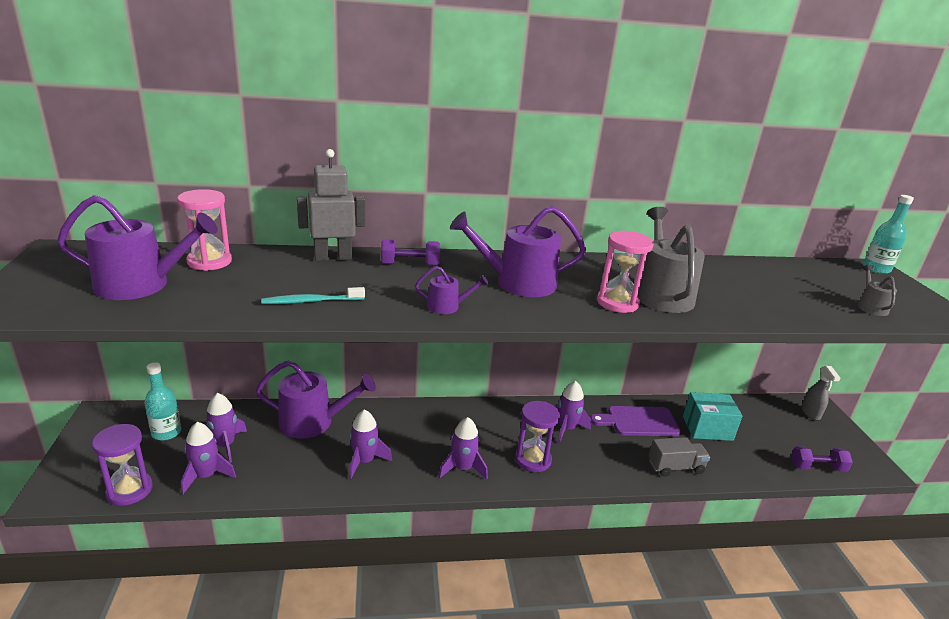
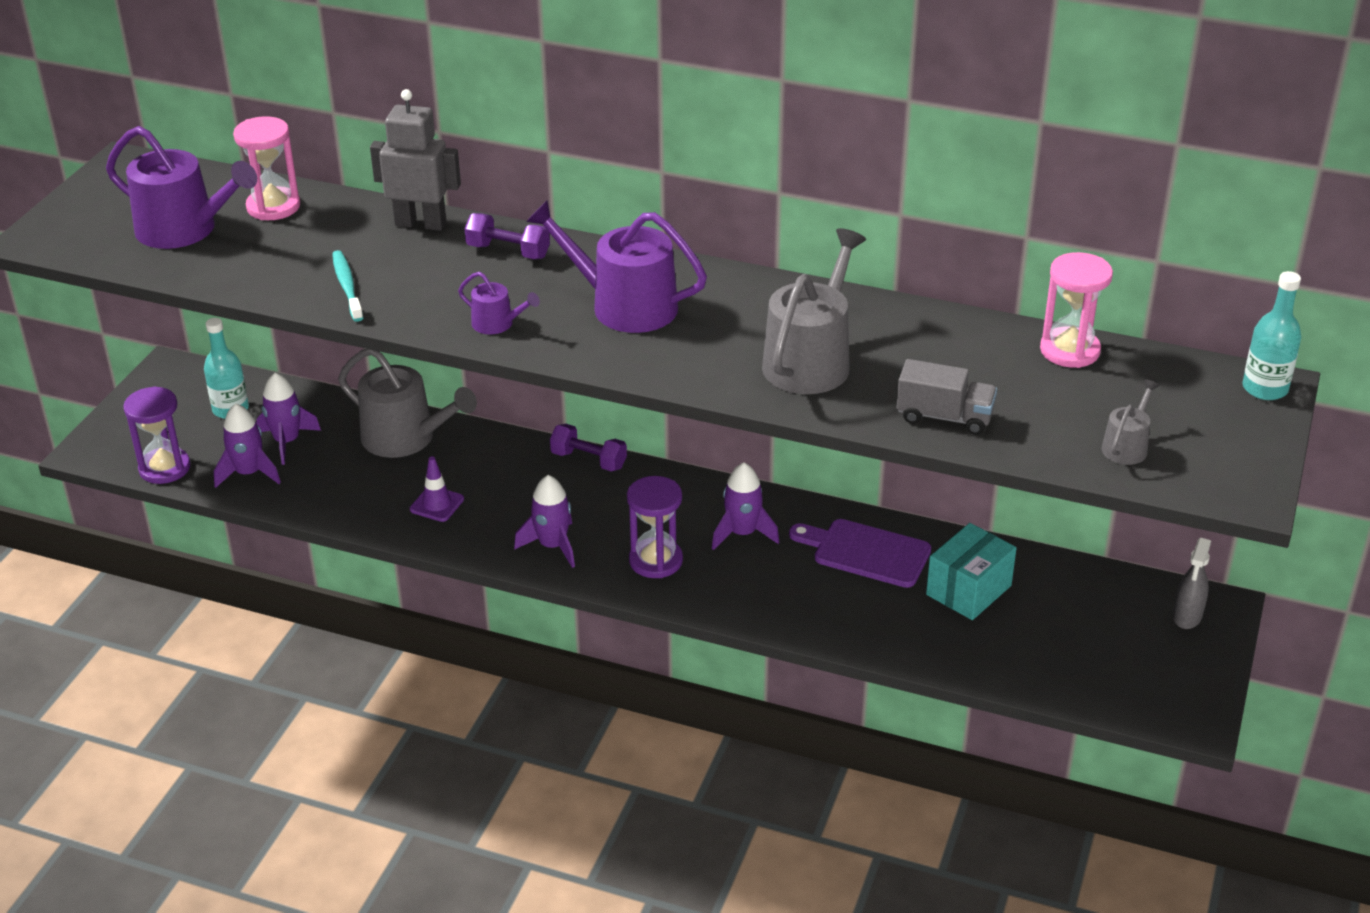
camera: 30 degrees right, 10 degrees up
(312, 301) = (347, 286): turquoise toothbrush -> turquoise toothbrush turned 60 degrees clockwise
(313, 422) = (406, 438): purple watering can -> grey watering can
(364, 461) = (437, 504): purple rocket -> purple traffic cone
(617, 303) = (727, 362): pink hourglass -> pink hourglass (1069, 350)
(675, 467) = (854, 626): grey truck -> grey truck (944, 417)
(707, 428) = (968, 590): turquoise box -> turquoise box turned 75 degrees counterclockwise
(817, 467) = (1086, 690): purple dumbbell -> purple dumbbell (589, 460)

